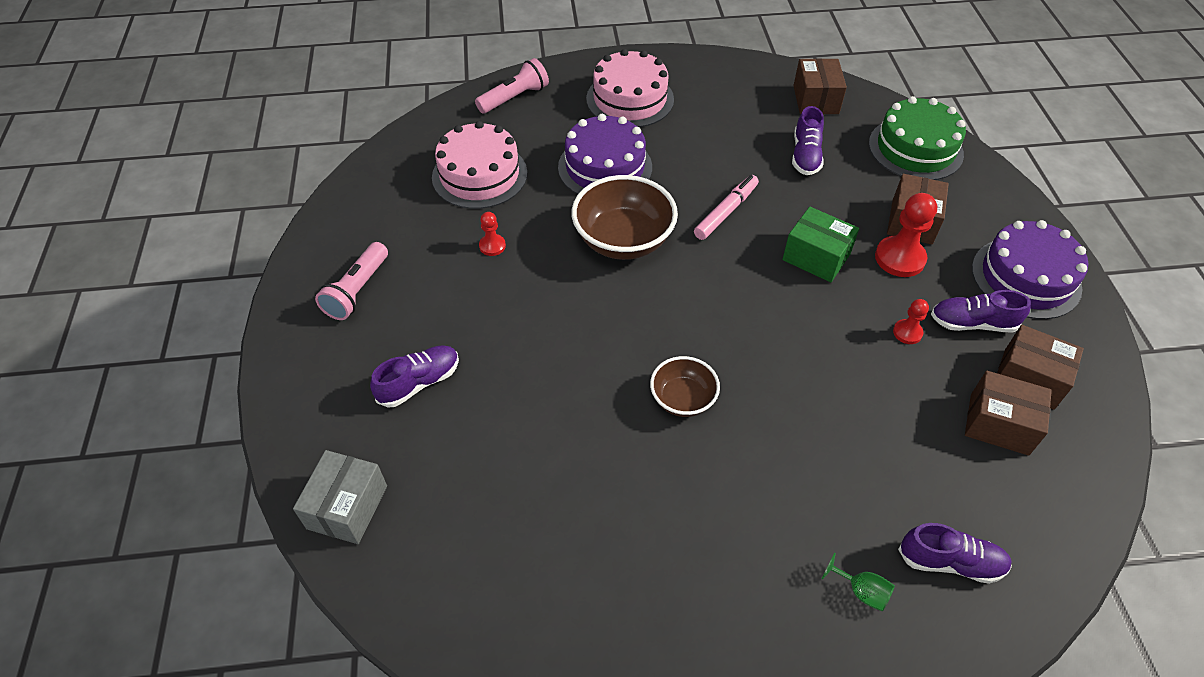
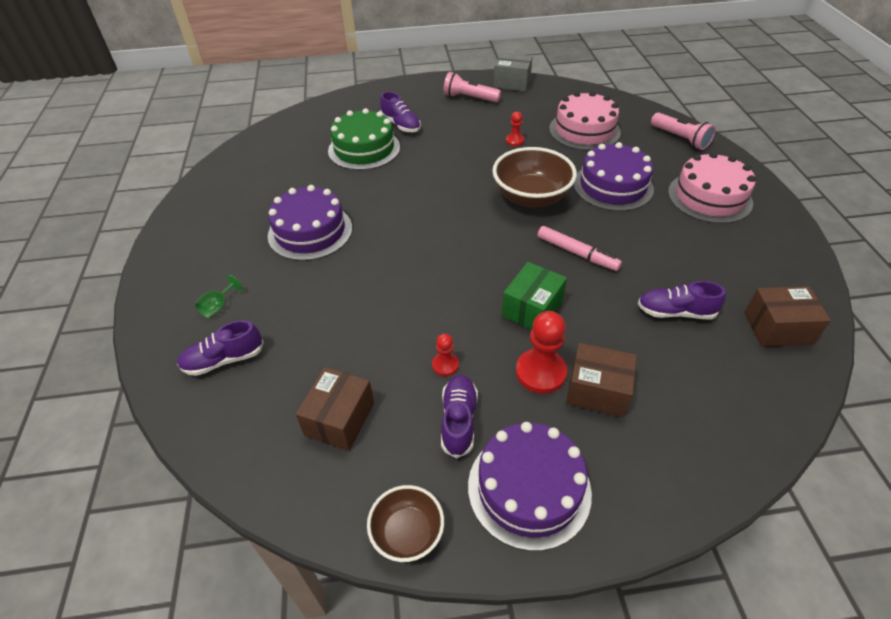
camera: 90 degrees right, 5 degrees down
(347, 507) = (324, 113): grey box -> grey box (512, 83)
(682, 399) = (381, 227): brown bowl -> brown bowl (407, 533)
(694, 490) = (310, 231): none -> purple cake
(915, 148) = (727, 413): green cake -> green cake (364, 149)
(950, 562) = (224, 360): purple shoe -> purple shoe turned 60 degrees clockwise
(1029, 378) = (389, 457): brown box -> none

